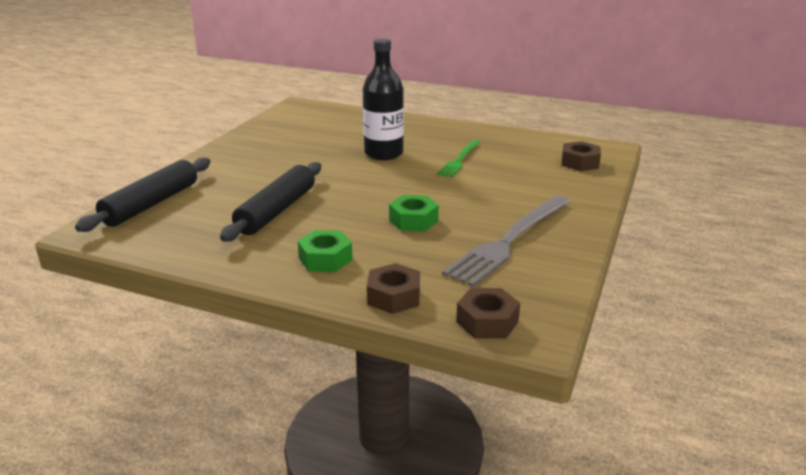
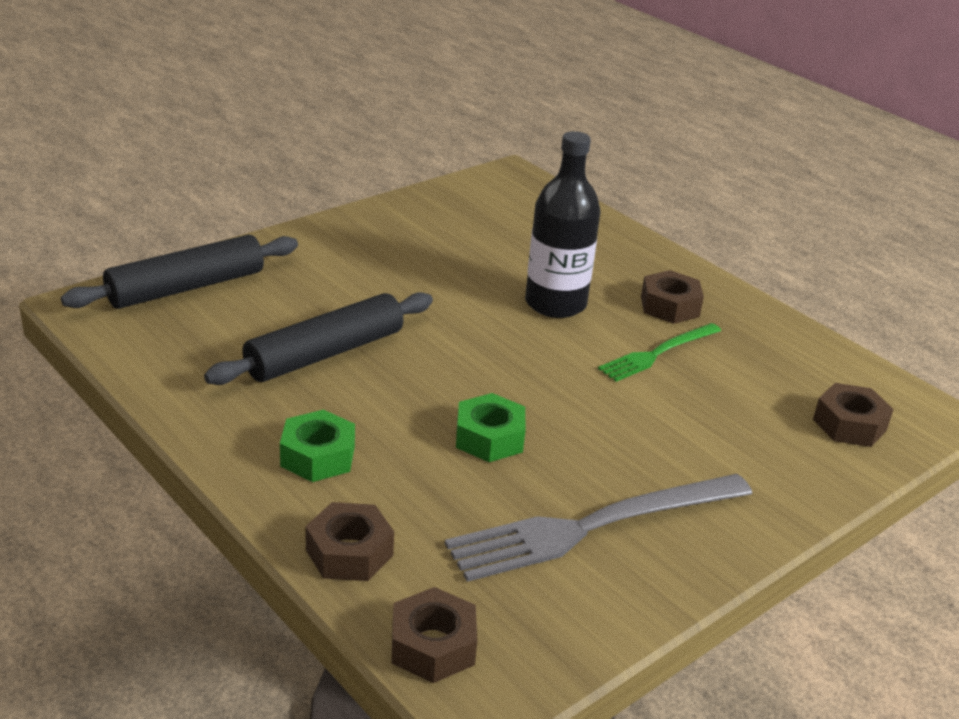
camera: 25 degrees right, 5 degrees up
(443, 139) = (669, 306): none -> brown nut

